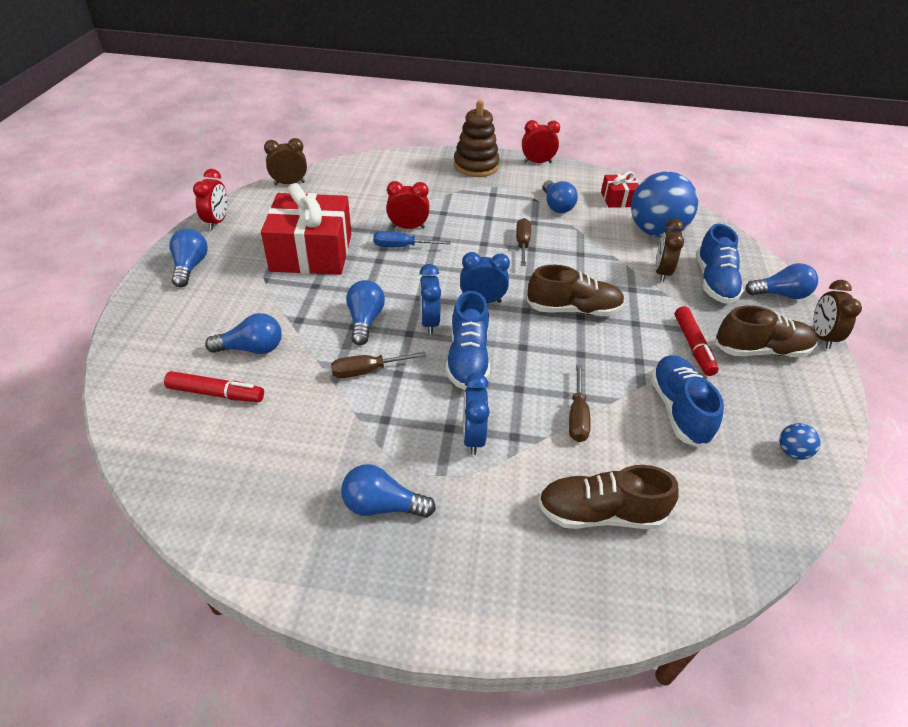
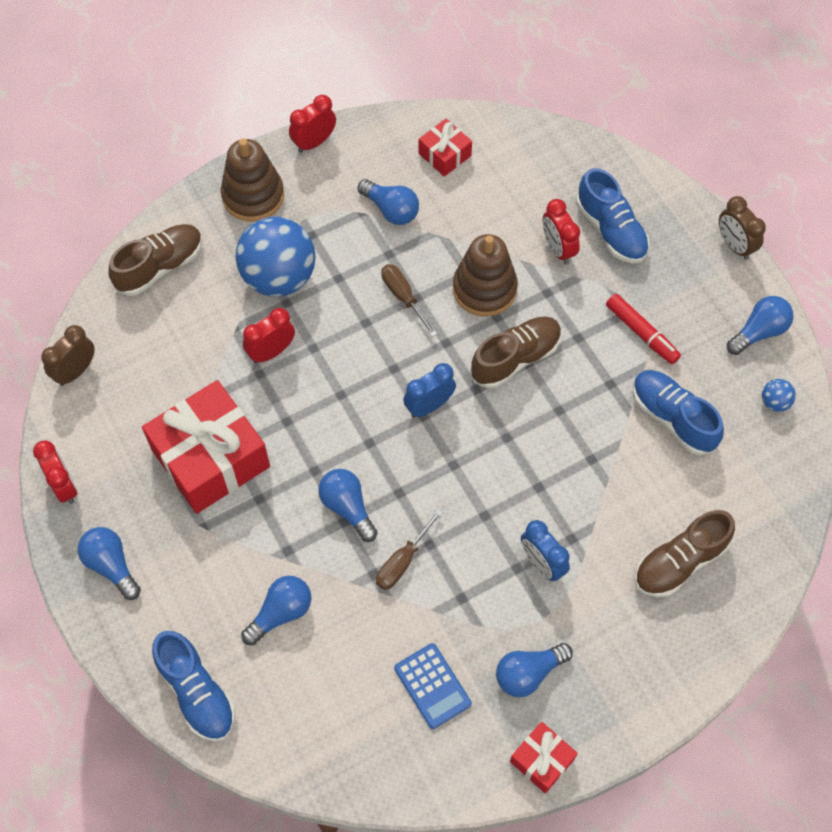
camera: 35 degrees left, 20 degrees up
(216, 393) = (302, 679): red marker -> none
(297, 461) = (432, 686): none -> blue calculator
(322, 583) = (542, 760): none -> red gift
(402, 247) = (291, 385): blue screwdriver -> none
(429, 322) = (405, 467): blue clock -> none
(468, 359) = (473, 485): blue shoe -> blue shoe (197, 692)
(577, 416) = (603, 482): brown screwdriver -> none
(585, 266) = (484, 289): none -> brown stacking toy
(655, 232) = (514, 187): blue ball -> blue ball (279, 277)
(661, 272) = (558, 249): brown clock -> red clock
(761, 350) = (697, 299): brown shoe -> brown shoe (160, 267)
(780, 294) = (675, 208): blue light bulb -> blue light bulb (759, 332)

